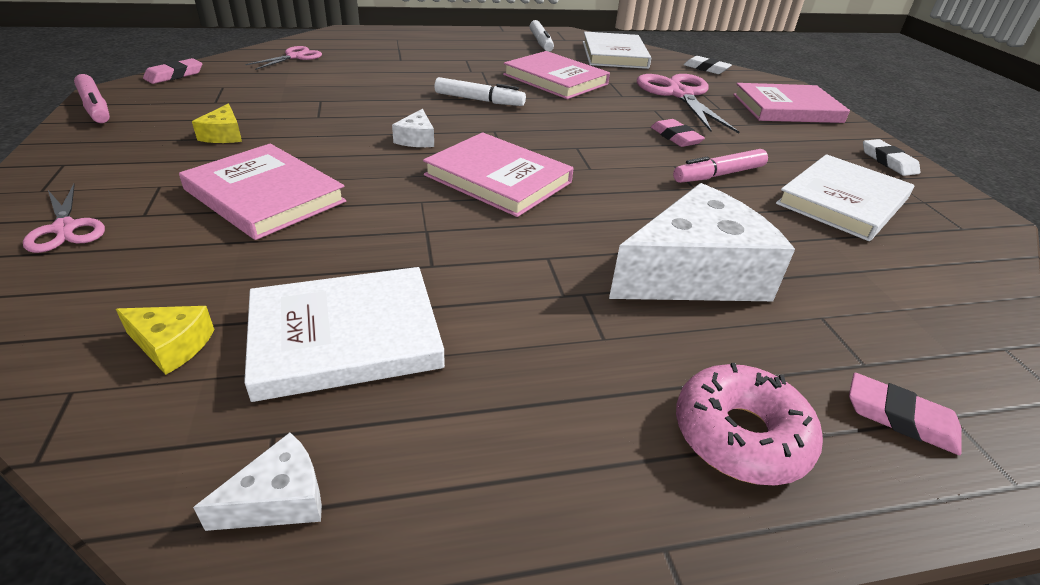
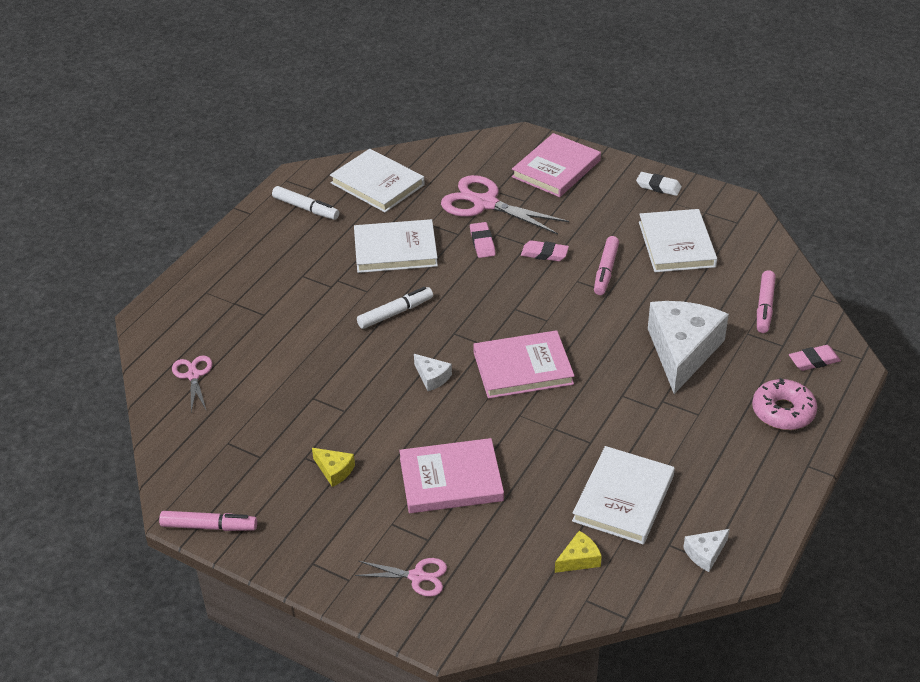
camera: 45 degrees left, 5 degrees up
(174, 75) = (171, 464): pink eraser -> pink eraser (482, 243)
(279, 499) = (705, 553): white cheese -> white cheese turned 135 degrees counterclockwise
(555, 79) = (395, 250): pink book -> white book
(706, 68) = (455, 154): white eraser -> none
(893, 311) = (764, 307): none -> pink marker

